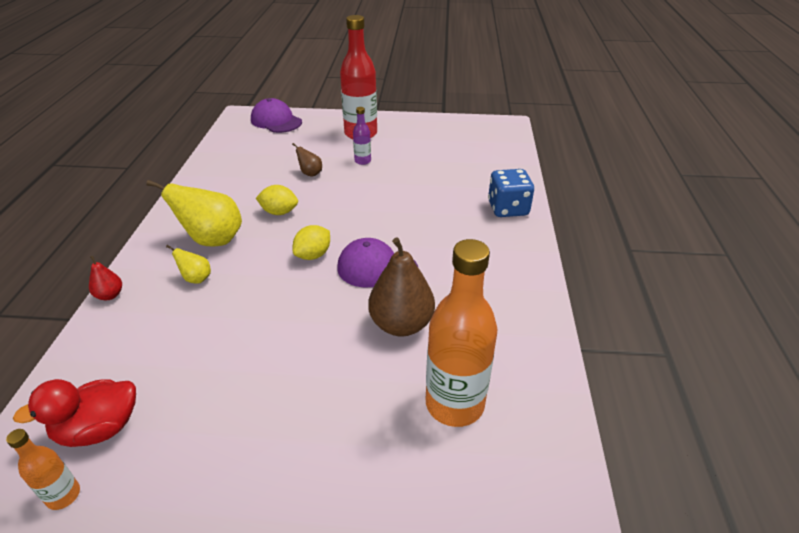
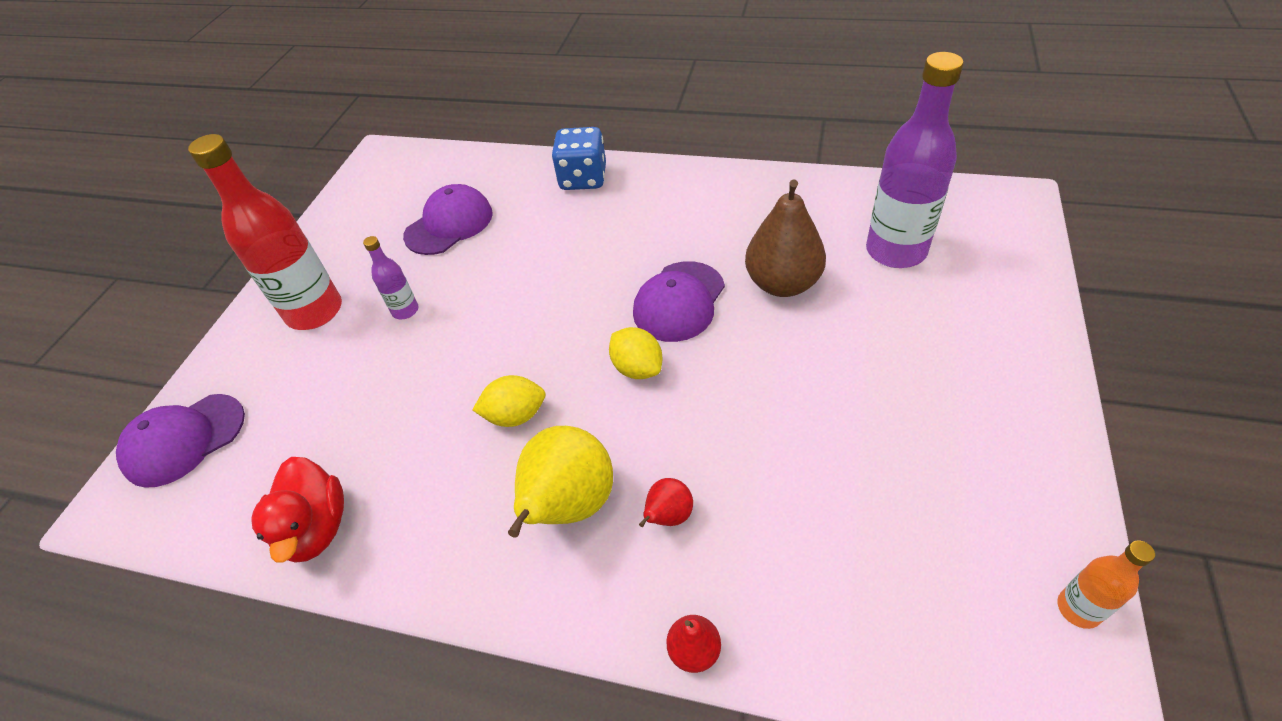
camera: 75 degrees left, 10 degrees up
(99, 429) = (972, 591): red duck -> red duck (316, 528)
(196, 278) = (668, 516): yellow pear -> red pear
(279, 212) = (515, 415): yellow lemon -> yellow lemon turned 60 degrees clockwise
(310, 173) = (413, 378): brown pear -> none
(442, 161) = (449, 224): none -> purple cap
(454, 404) = (896, 251): orange bottle -> purple bottle

